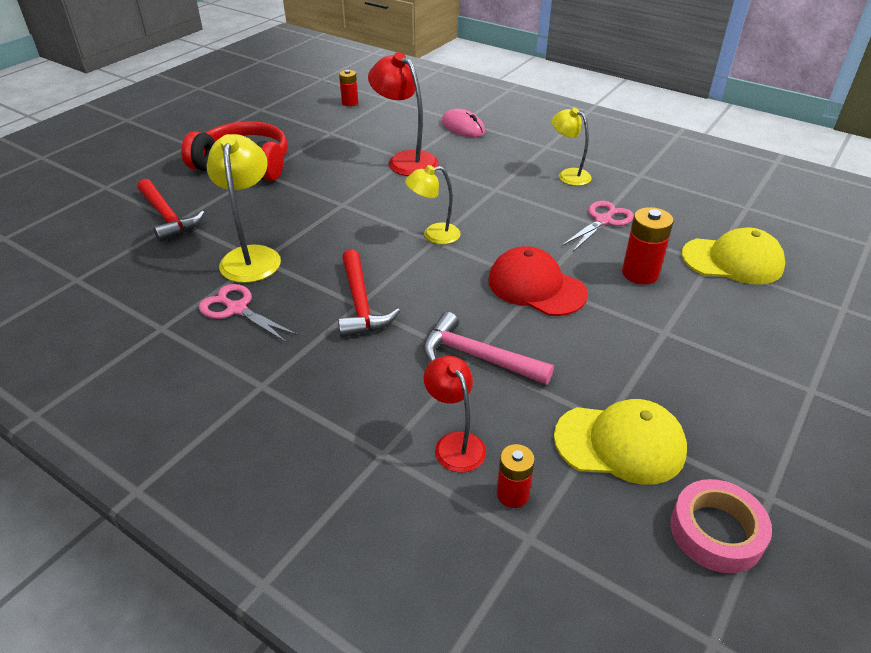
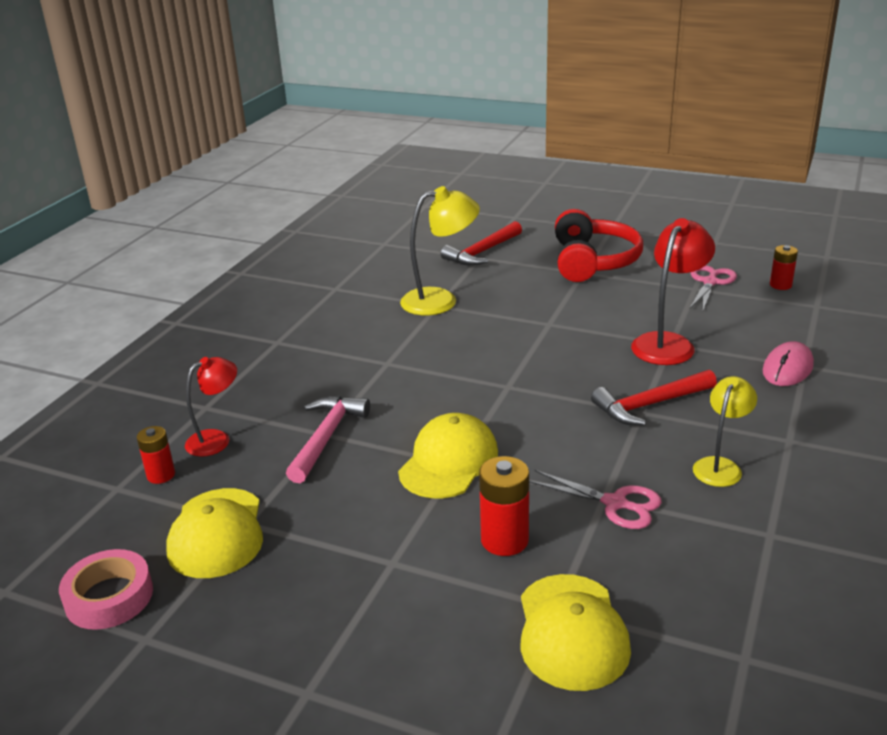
camera: 80 degrees right, 10 degrees down
(237, 309) = (365, 311): pink scissors -> pink scissors (710, 282)
(361, 304) = (388, 364): red hammer -> red hammer (649, 405)
(434, 235) = (519, 384): yellow lamp -> none
(536, 287) = (448, 461): red cap -> yellow cap

